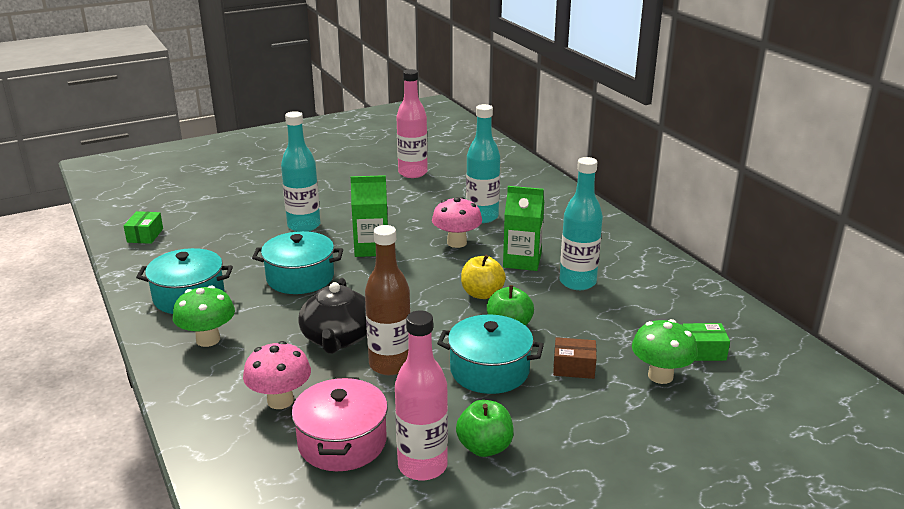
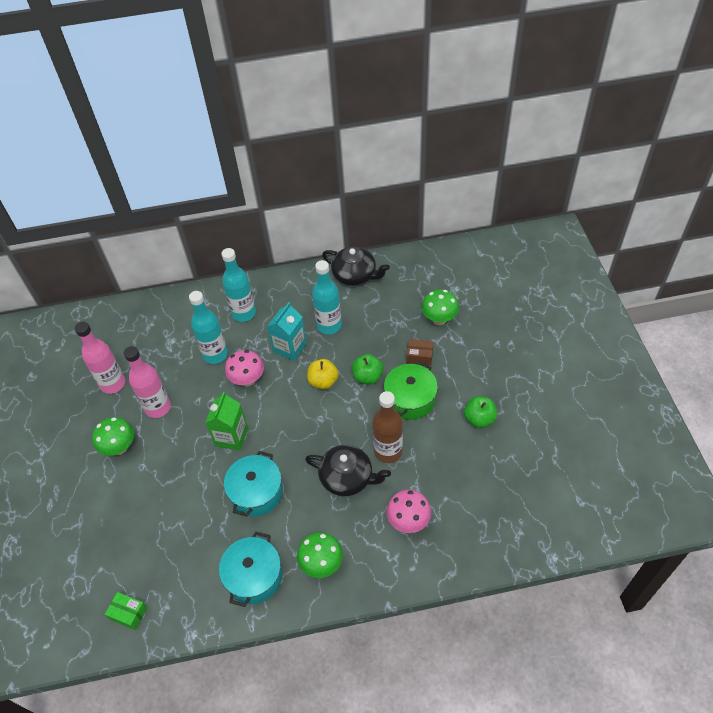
camera: 70 degrees left, 25 degrees up
(304, 226) = (171, 480): turquoise bottle -> turquoise bottle (244, 313)
(336, 192) = (119, 447): none -> green mushroom
(342, 442) = (458, 490): pink pot -> none
(422, 466) = (488, 453): pink bottle -> pink bottle (158, 407)
(489, 370) = (410, 399): turquoise pot -> green pot
(522, 261) = (290, 348): green carton -> turquoise carton
(573, 367) = (419, 356): brown box -> brown box turned 75 degrees clockwise
(683, 287) = (355, 275): none -> black teapot
(702, 351) = (422, 292): green box -> none

